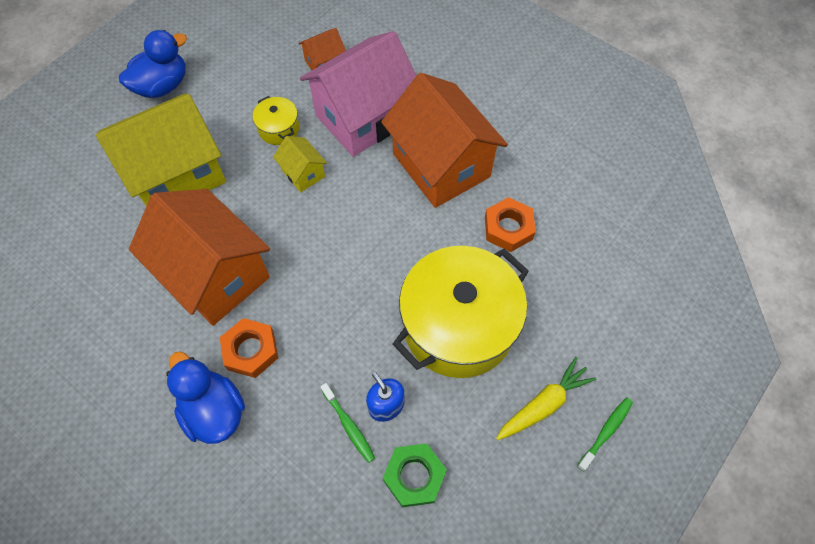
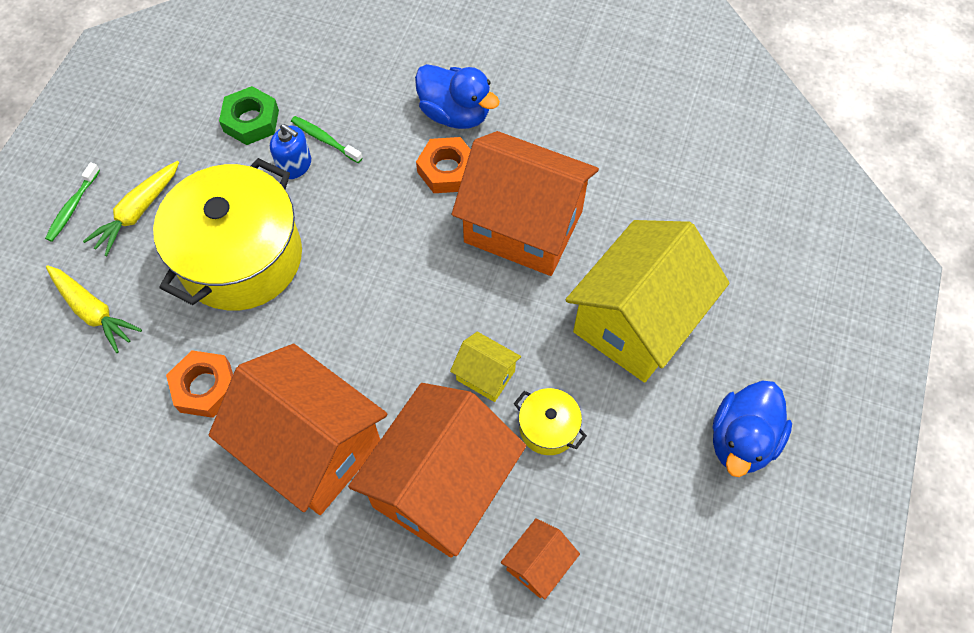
camera: 160 degrees right, 0 degrees up
(364, 118) = (441, 486): pink house -> orange house
(591, 318) = (93, 311): none -> yellow carrot

